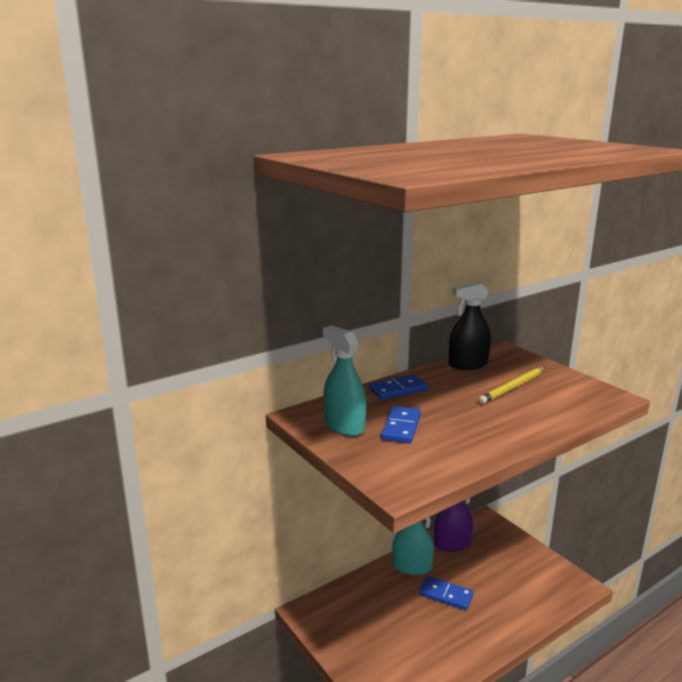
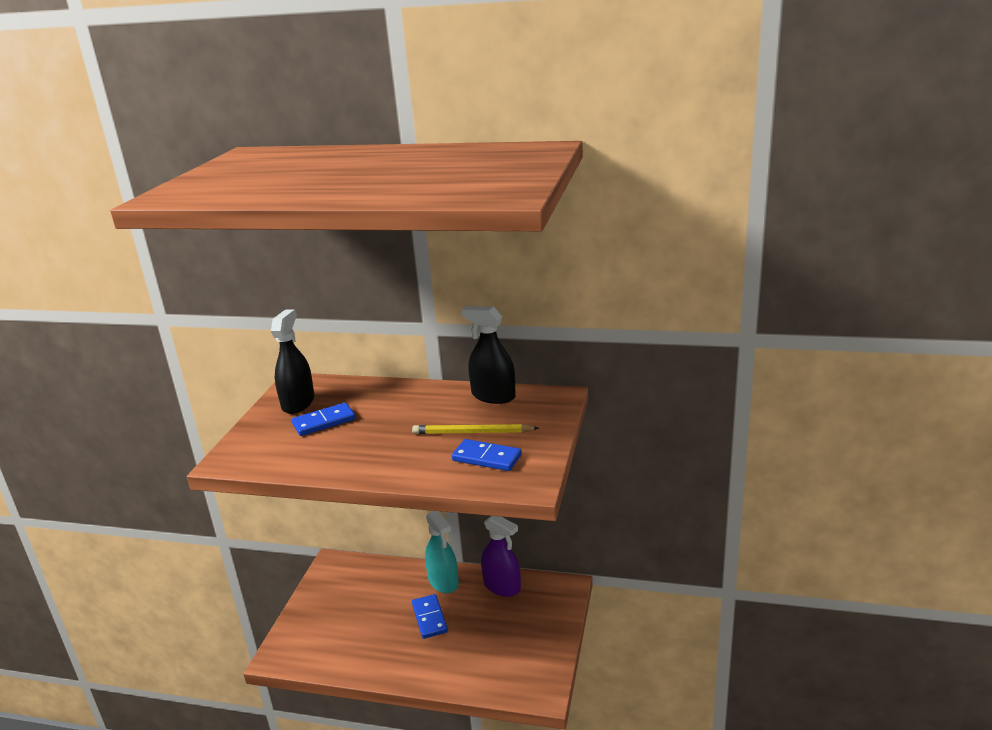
camera: 50 degrees right, 5 degrees up
(344, 426) = (298, 403): turquoise spray bottle -> black spray bottle
(398, 390) = (391, 393): blue domino -> blue domino (487, 458)

